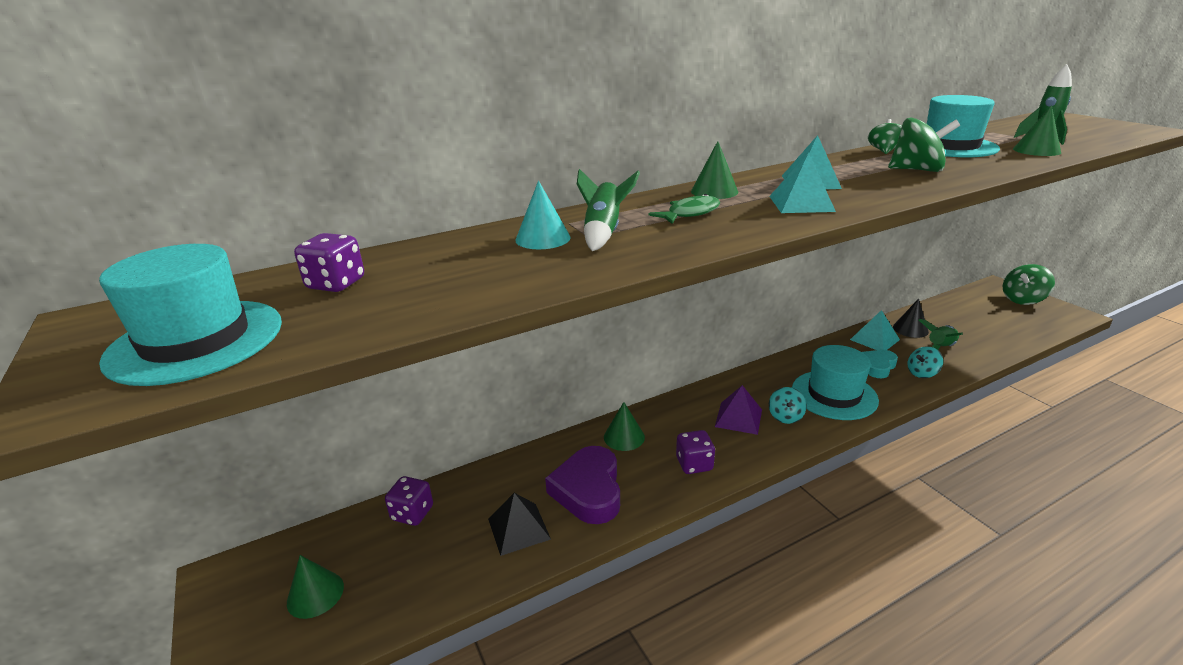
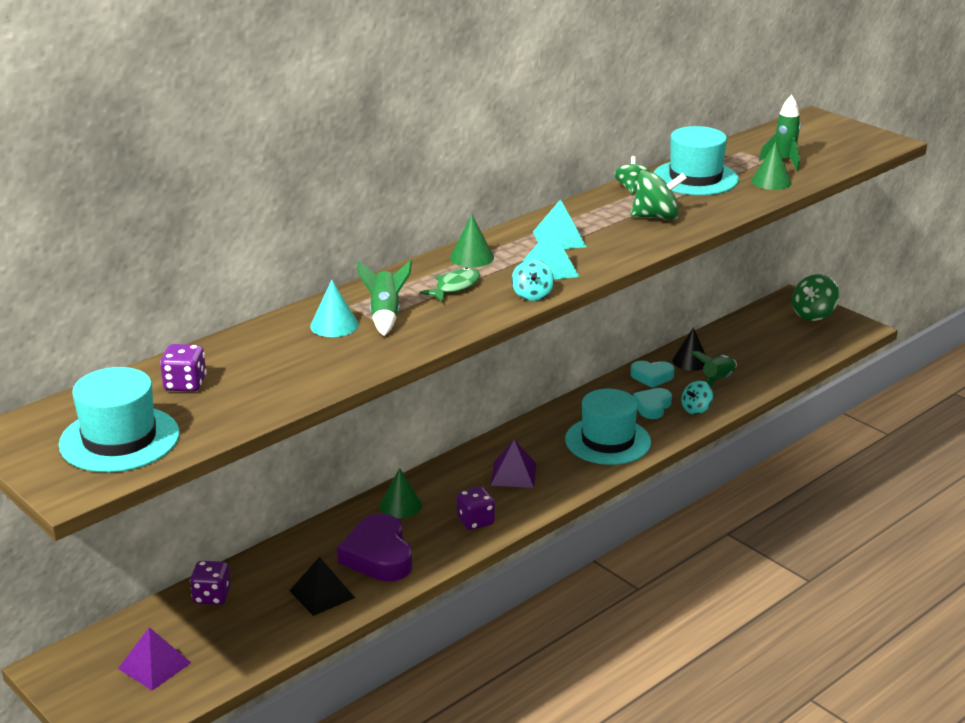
camera: 15 degrees left, 0 degrees up
(315, 594) = (154, 665): green cone -> purple pyramid
(785, 416) = (560, 467): turquoise spinning top -> turquoise spinning top (532, 295)
(874, 339) = (652, 377): turquoise pyramid -> turquoise heart

